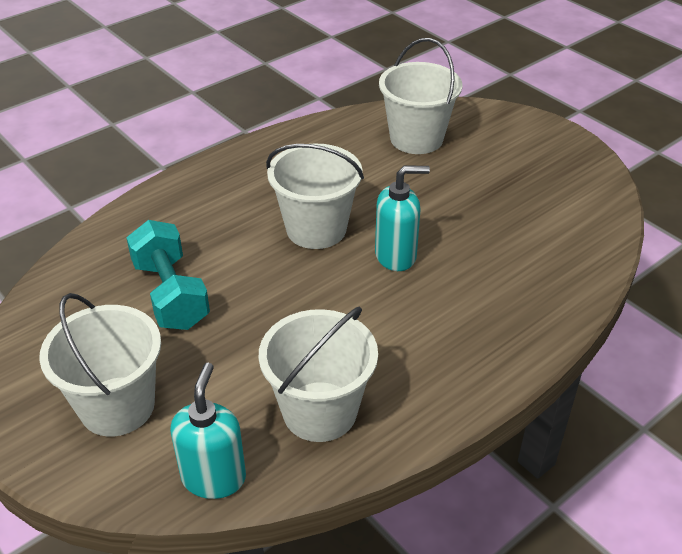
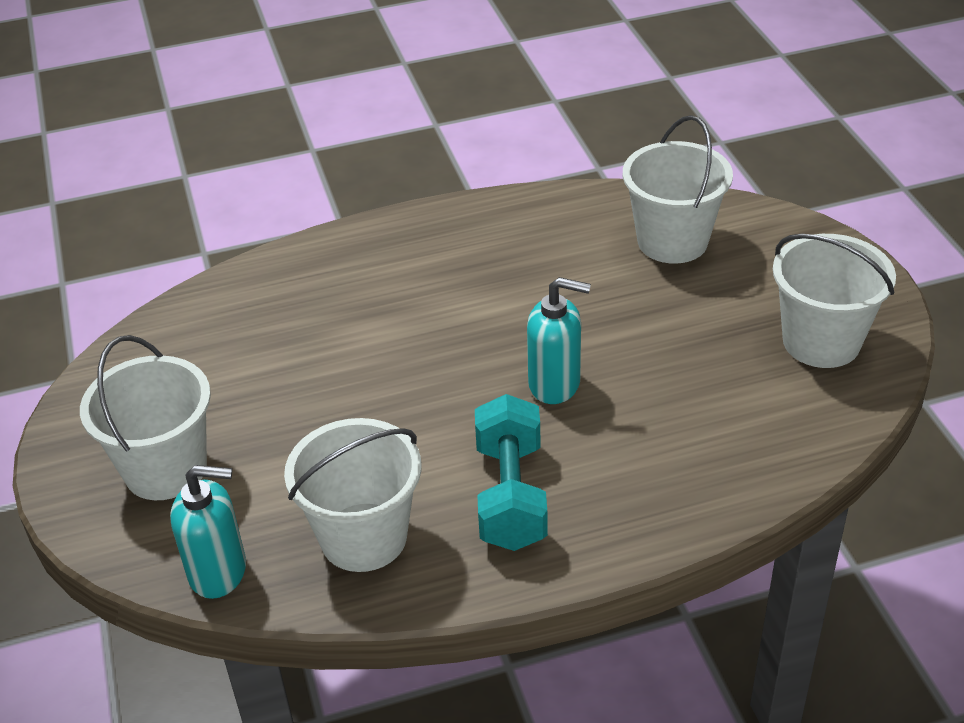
camera: 25 degrees right, 0 degrees up
(171, 294) = (282, 363): turquoise dumbbell -> turquoise dumbbell (511, 495)
(214, 477) = (218, 572): turquoise soap dispenser -> turquoise soap dispenser turned 60 degrees clockwise
(316, 229) = (481, 327): white bucket -> white bucket (821, 341)

